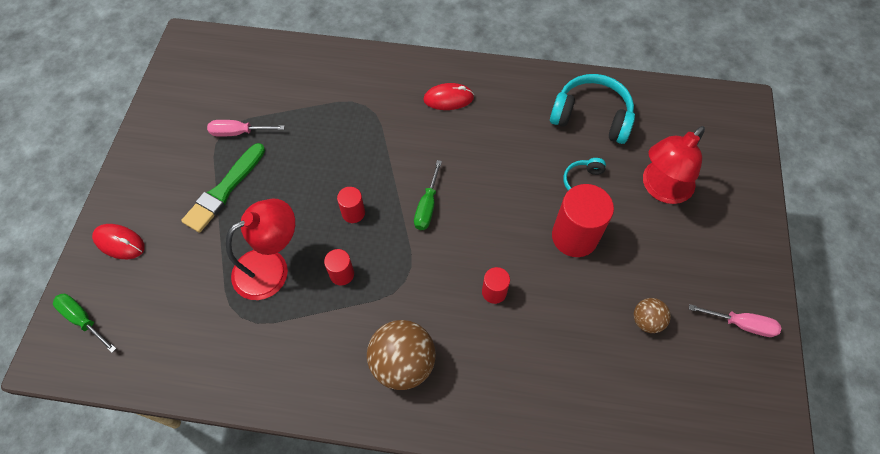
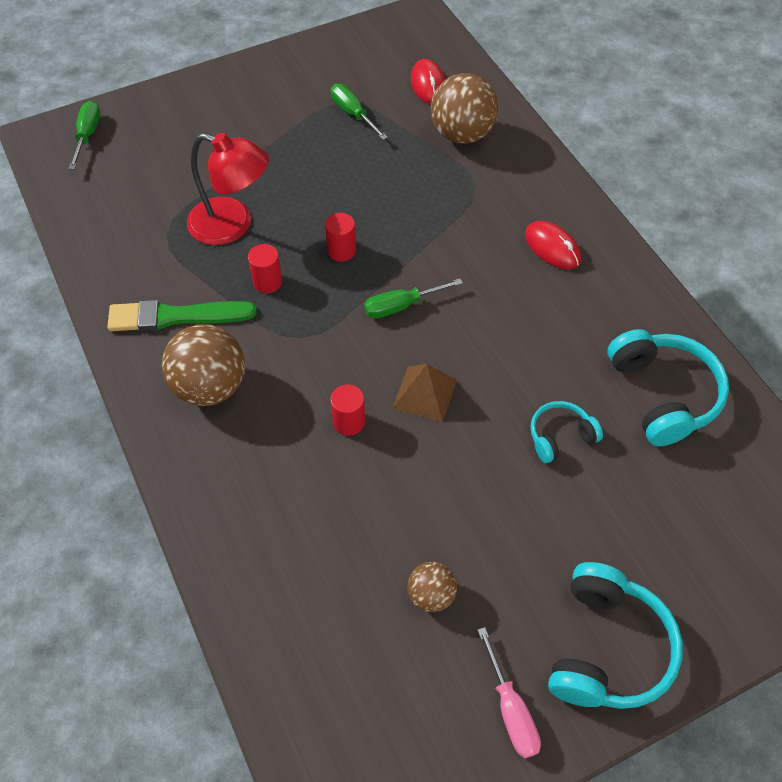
camera: 55 degrees right, 5 degrees down
(119, 242) = (174, 110): red mouse -> red mouse (428, 85)
(224, 190) = (283, 143): green brush -> green brush (176, 316)
(238, 132) = (352, 113): pink screwdriver -> green screwdriver
(316, 85) = (462, 134): none -> brown ball
(504, 235) = (425, 394): none -> brown pyramid
(574, 236) = (481, 462): red cylinder -> none
(661, 189) = (628, 522): red lamp -> none
(730, 251) = (607, 648): none -> turquoise headphones

